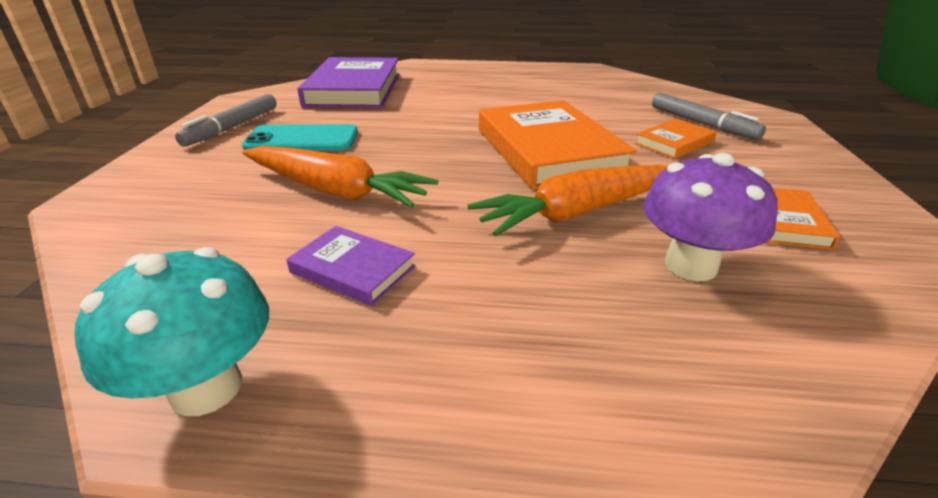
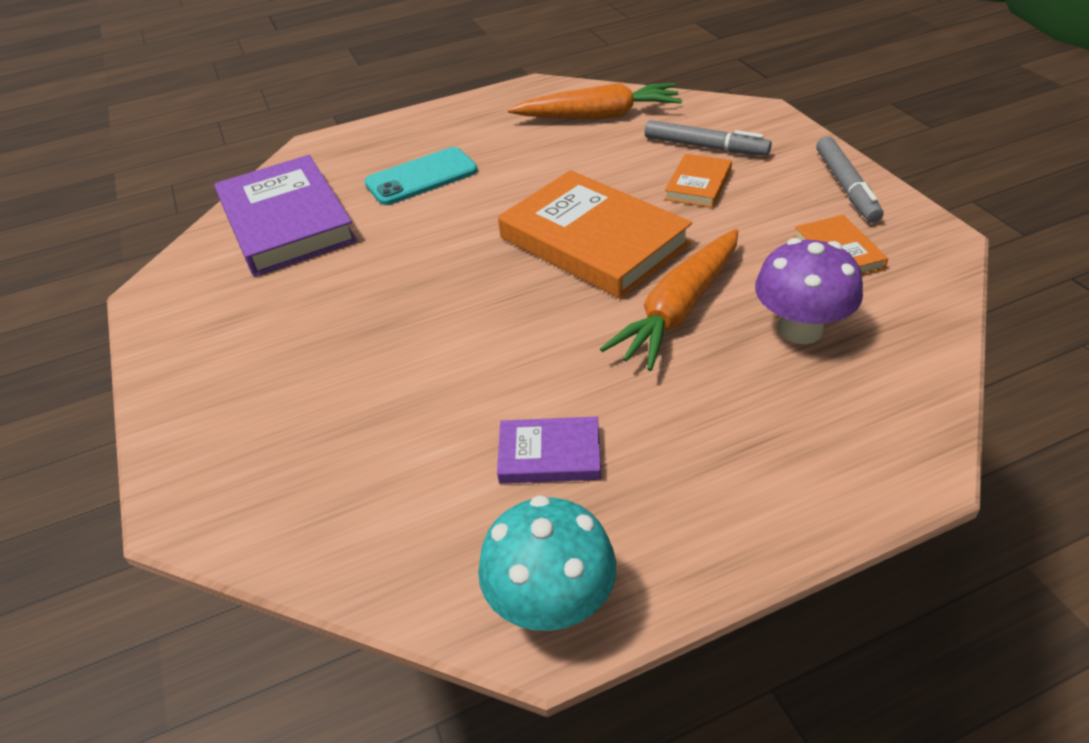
camera: 25 degrees left, 10 degrees up
(232, 127) = (207, 341): grey marker -> grey marker (846, 187)
(302, 140) = (319, 326): turquoise phone -> turquoise phone (421, 177)
(335, 191) = (437, 379): orange carrot -> orange carrot (598, 116)

